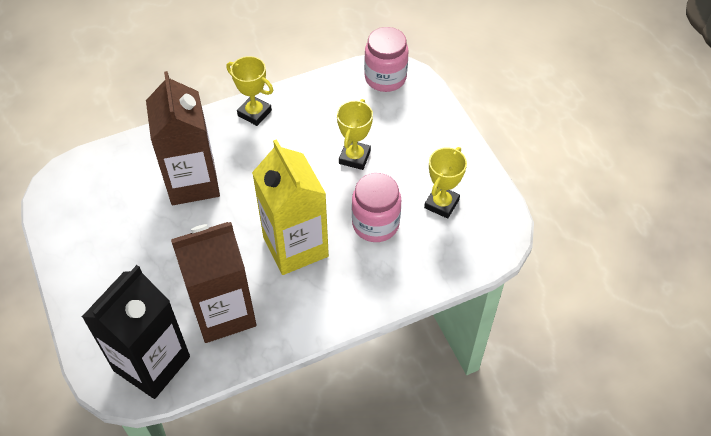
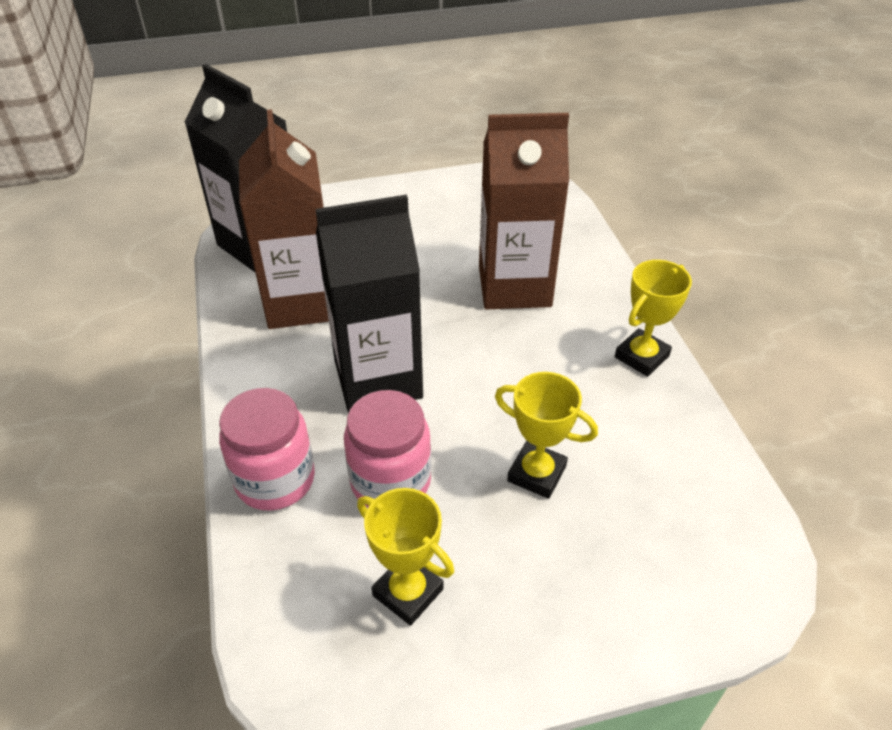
camera: 100 degrees right, 10 degrees down
(295, 246) = (378, 379): yellow carton -> black carton
(385, 78) = (736, 553): pink jar -> pink jar (275, 480)

